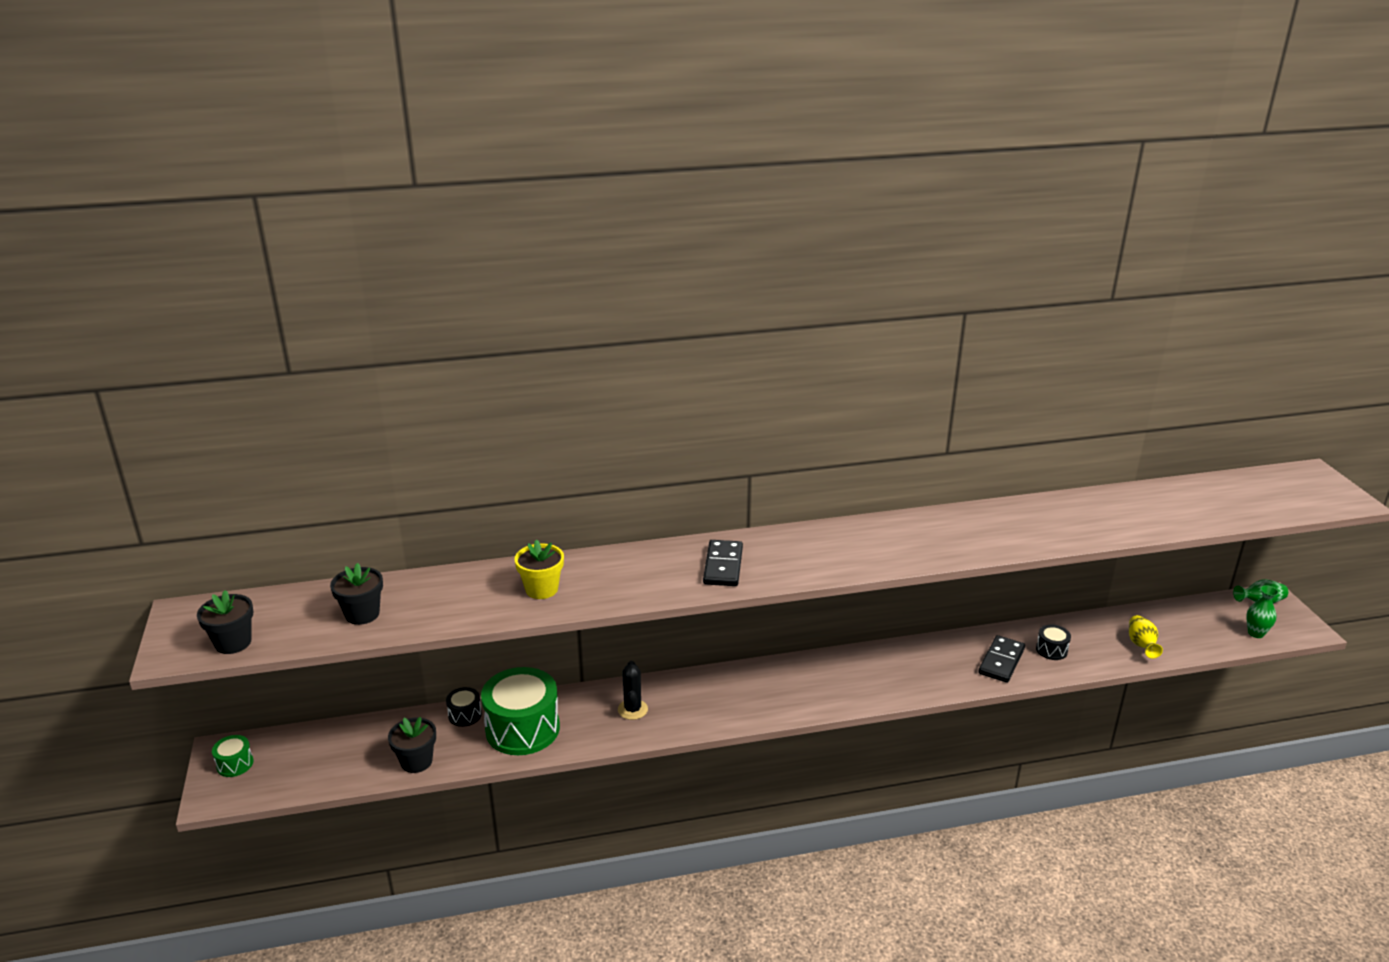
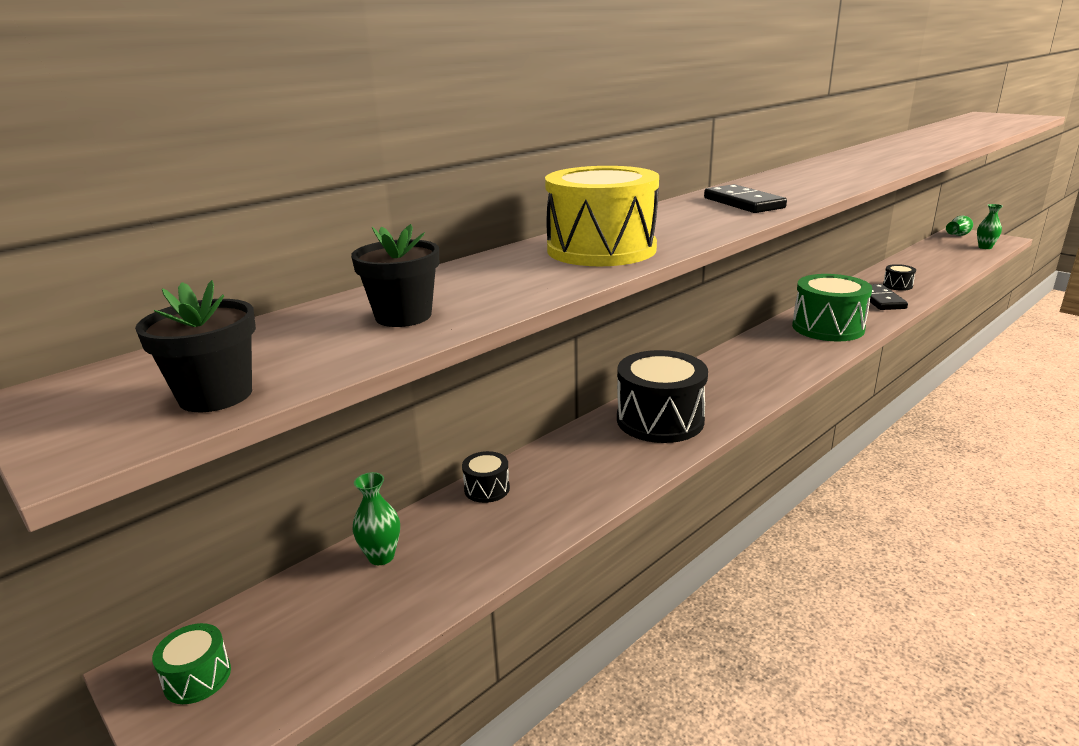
camera: 30 degrees left, 5 degrees down
(367, 735) = (381, 556): none -> green vase
(416, 761) = (484, 555): black flower pot -> none
(522, 729) = (571, 475): green drum -> green drum (828, 327)
(541, 589) = (601, 249): yellow flower pot -> yellow drum
(632, 709) = (660, 420): black cactus -> black drum
(1141, 645) = (941, 269): yellow vase -> none

